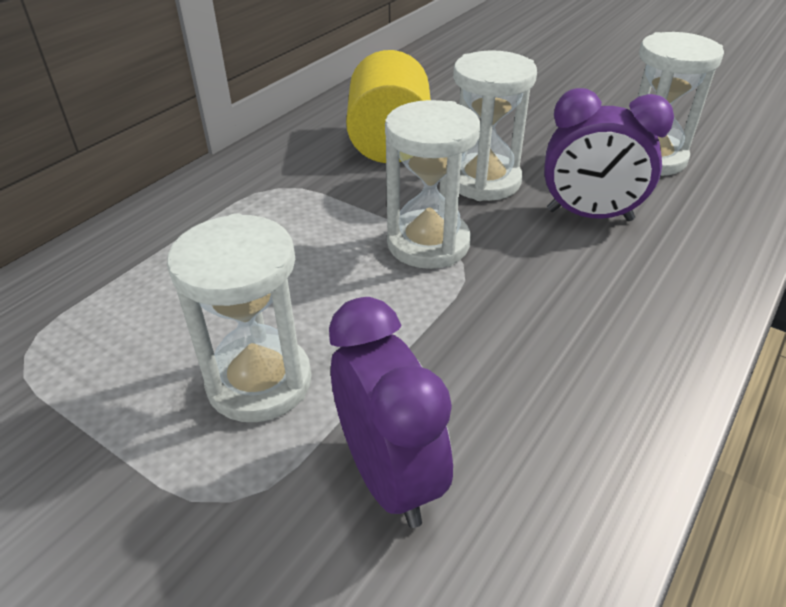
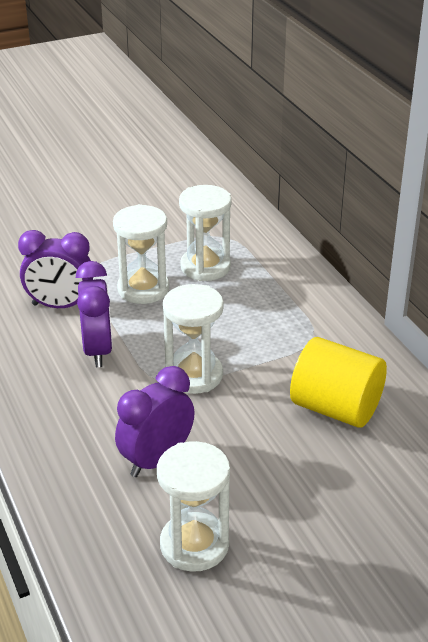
camera: 120 degrees right, 5 degrees down
(463, 354) = (98, 350): none -> purple clock
(484, 181) = (241, 431): white hourglass -> white hourglass (205, 267)

